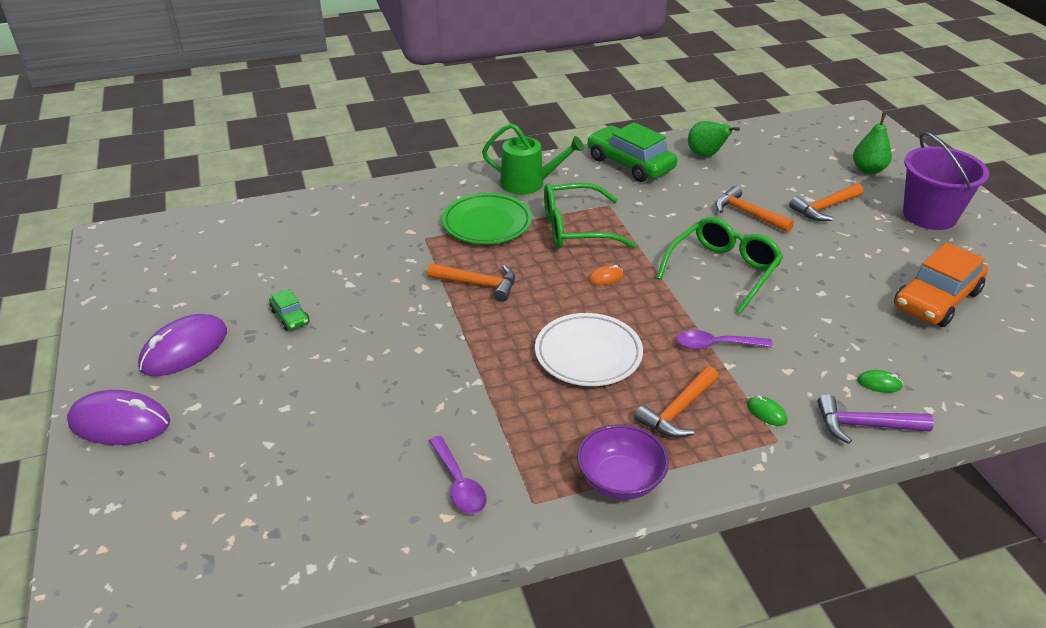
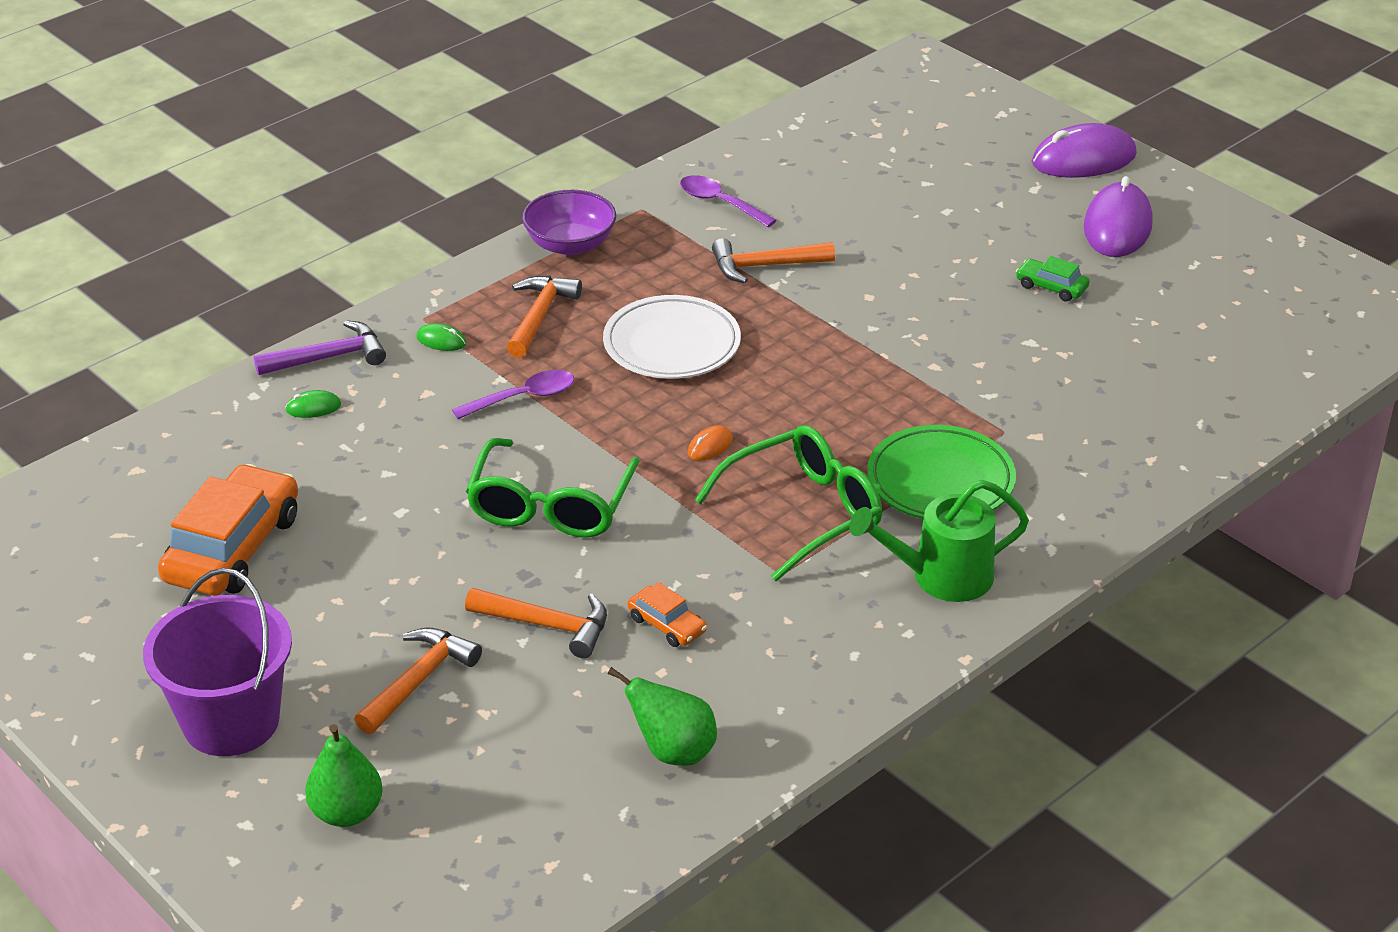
camera: 155 degrees right, 0 degrees up
(478, 284) = (869, 388): orange hammer -> orange hammer (764, 266)
(630, 164) = (801, 680): green car -> none
(683, 199) = (667, 625): none -> orange car

